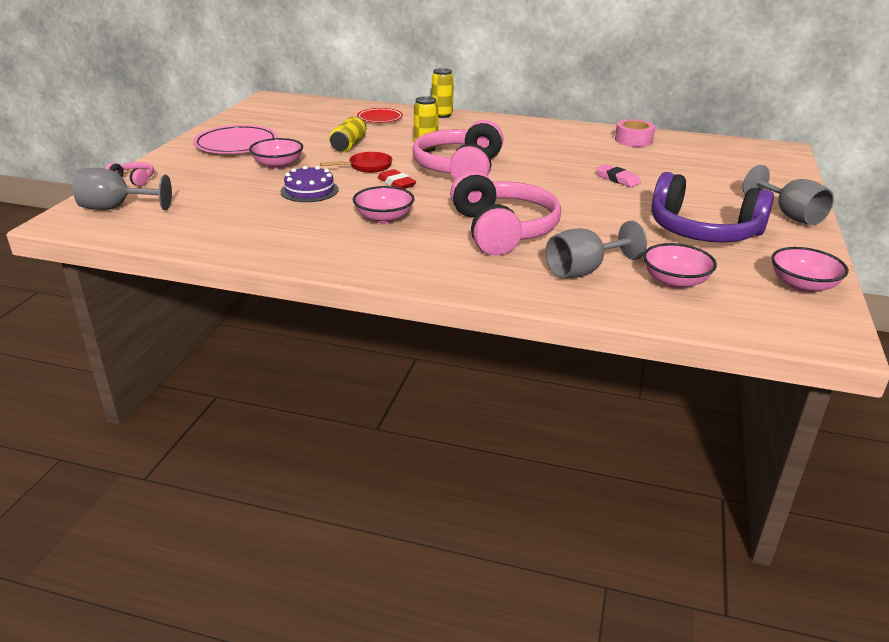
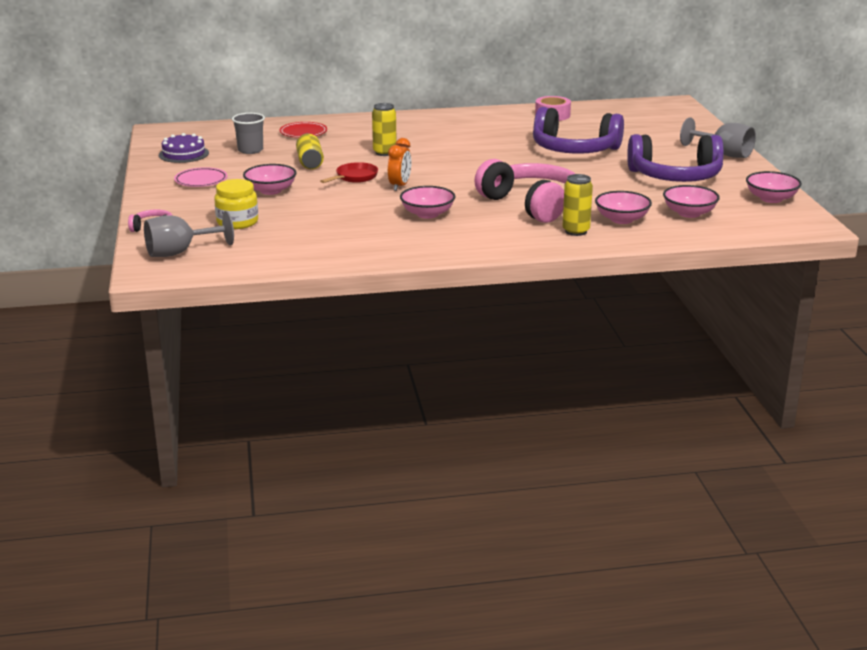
camera: 25 degrees left, 5 degrees down
(206, 189) = (237, 222): none -> yellow jar
(236, 145) = (201, 181): pink plate -> pink plate, size x0.62
(309, 190) = (333, 206): purple cake -> purple cake (183, 154)
(315, 126) = (250, 150): none -> grey cup
(396, 183) = (399, 186): red eraser -> orange clock
(442, 115) = (358, 120): yellow can -> yellow can (576, 231)
(459, 169) = (437, 165): pink headphones -> none
(584, 271) = (622, 219): grey goblet -> pink bowl
(617, 179) = (574, 150): pink eraser -> purple headphones

